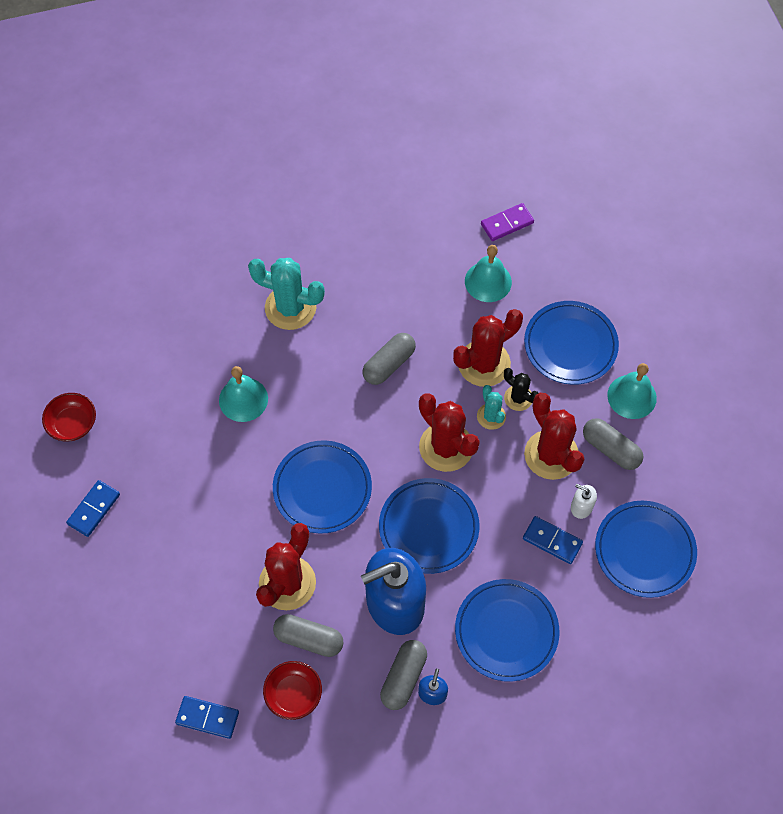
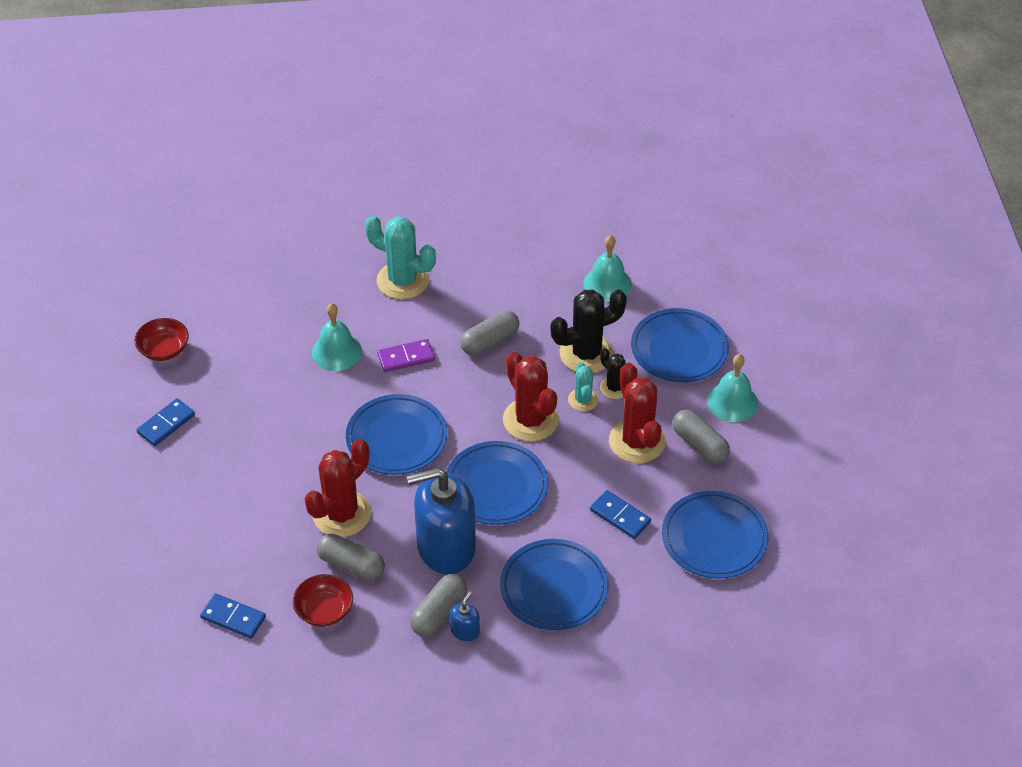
camera: 10 degrees right, 15 degrees down
(484, 364) = (586, 353): red cactus -> black cactus
(507, 224) = (638, 237): purple domino -> purple domino (406, 357)
(581, 507) = (657, 491): white soap dispenser -> none

